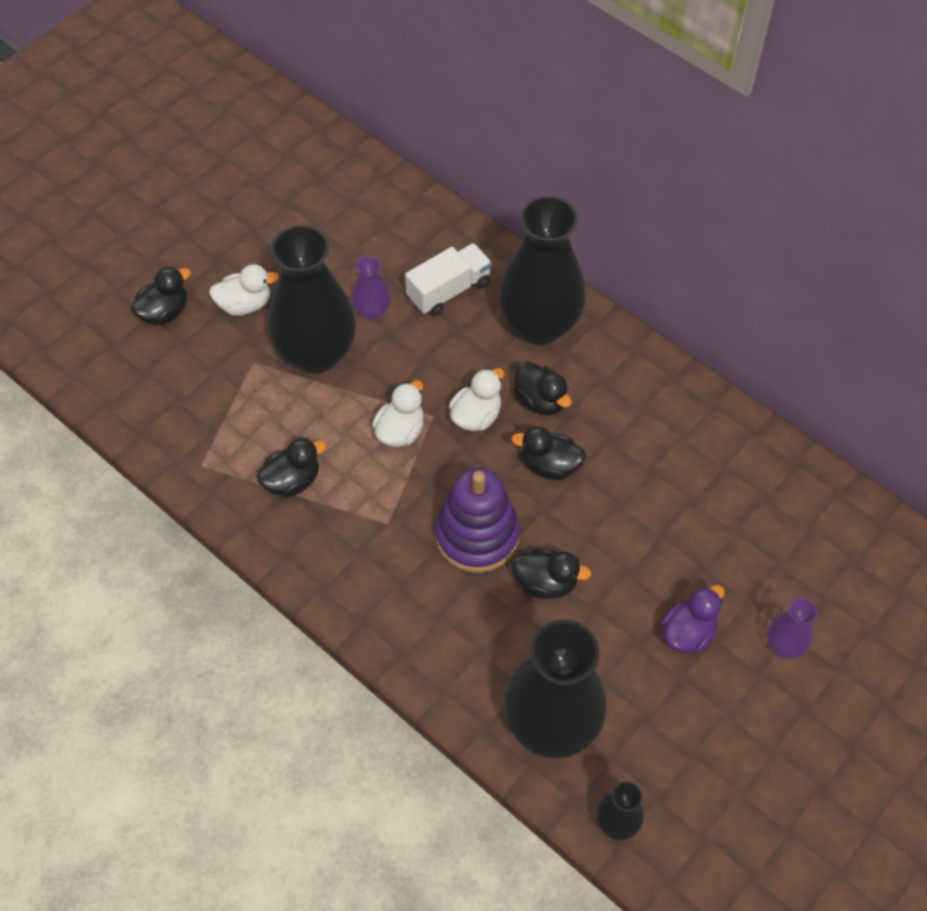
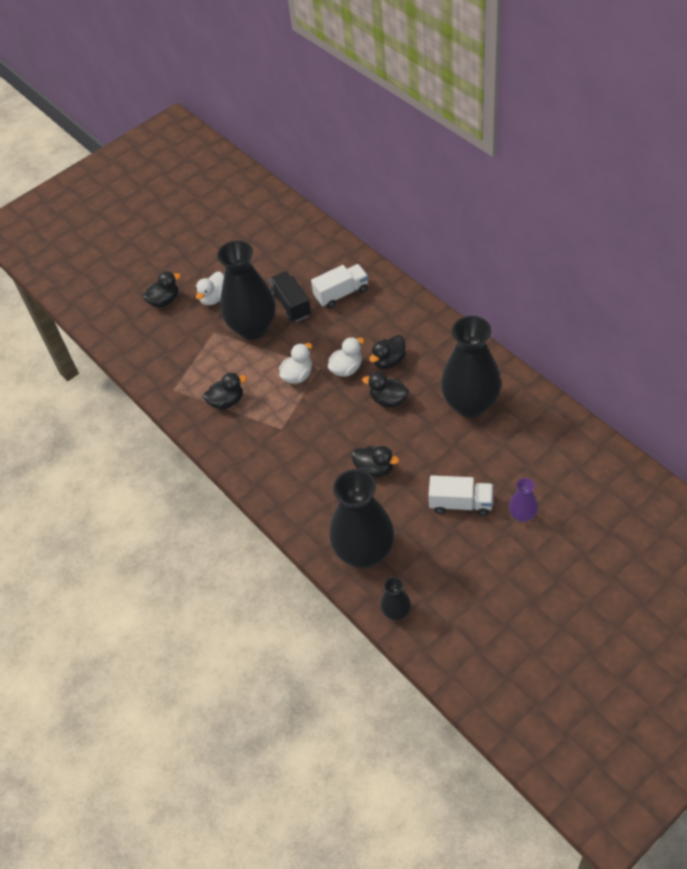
camera: 15 degrees right, 5 degrees down
(245, 304) = (214, 298): white duck -> white duck turned 120 degrees clockwise
(372, 311) = (291, 304): purple vase -> black truck
(477, 535) = (336, 438): purple stacking toy -> none
(539, 325) = (395, 316): black vase -> black vase (470, 404)
(540, 400) = (389, 361): black duck -> black duck turned 75 degrees clockwise
(688, 633) = (461, 503): purple duck -> white truck

